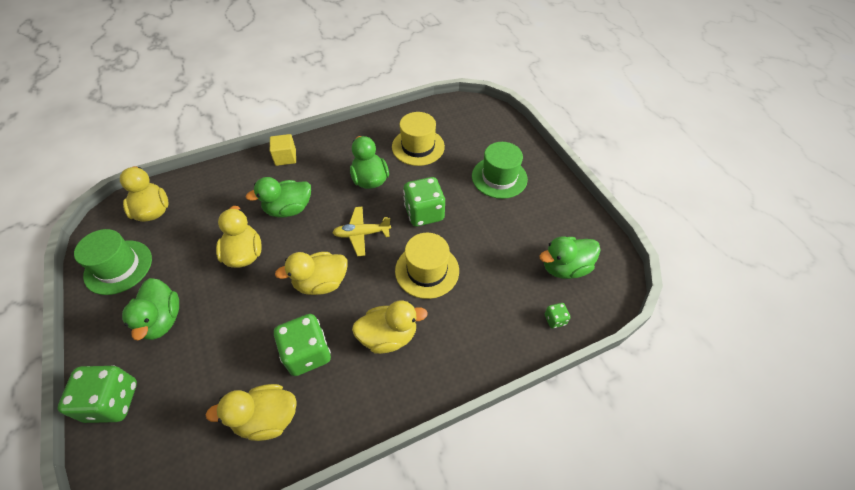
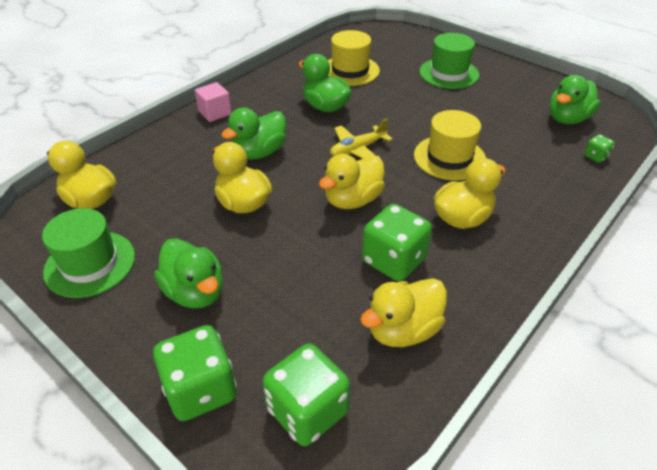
camera: 25 degrees left, 10 degrees down
(285, 157) = (215, 113): yellow cube -> pink cube
(424, 213) = (404, 117): green dice -> green dice (307, 410)

